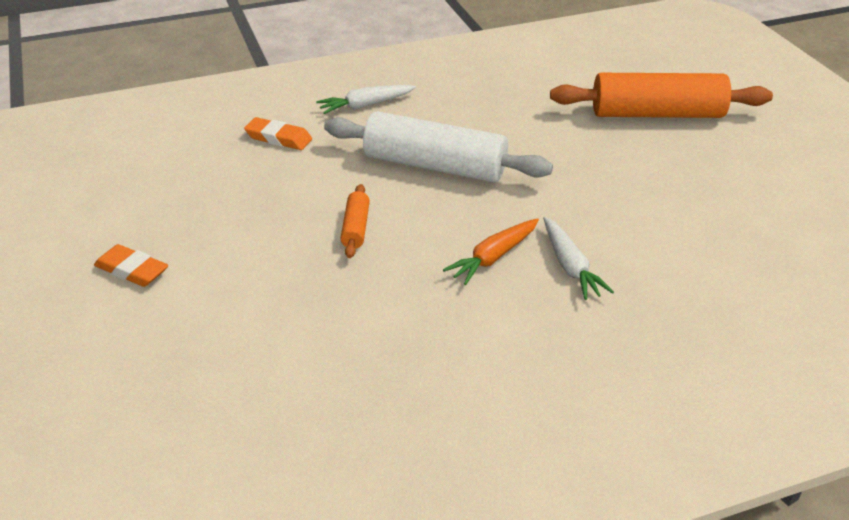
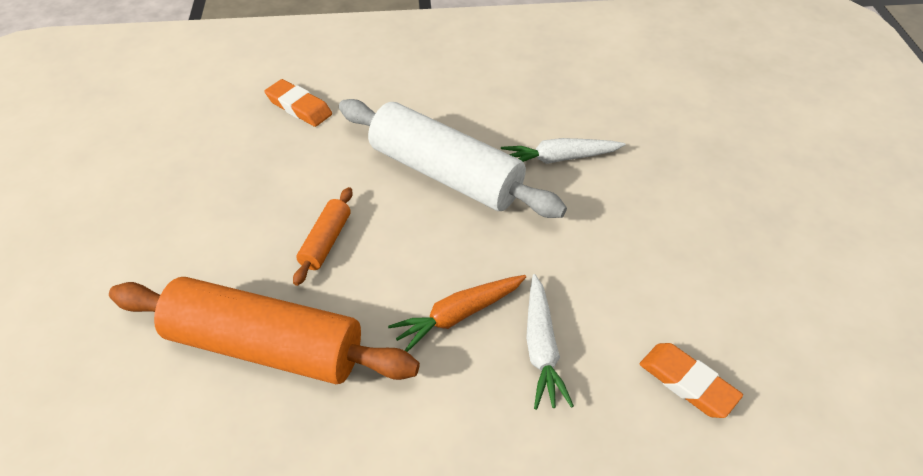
camera: 15 degrees right, 10 degrees up
(132, 270) = (79, 249): orange eraser -> orange eraser (687, 383)
(366, 105) = (406, 80): white carrot -> white carrot (559, 158)
(657, 114) = (727, 147): orange rolling pin -> orange rolling pin (266, 346)

